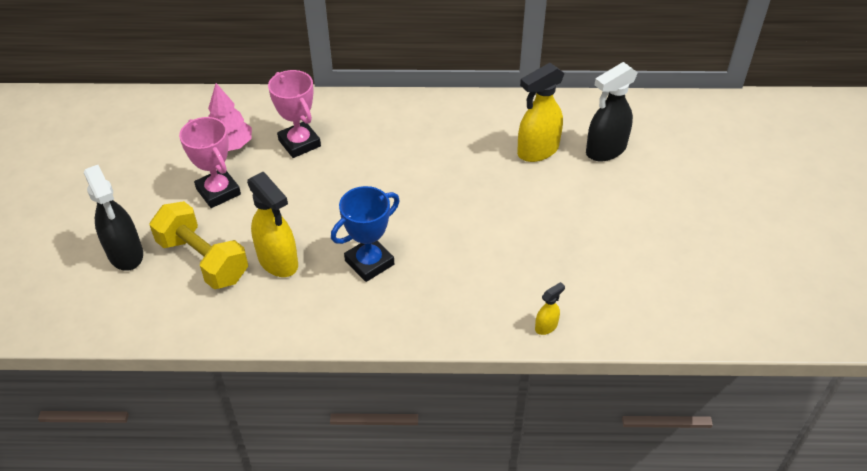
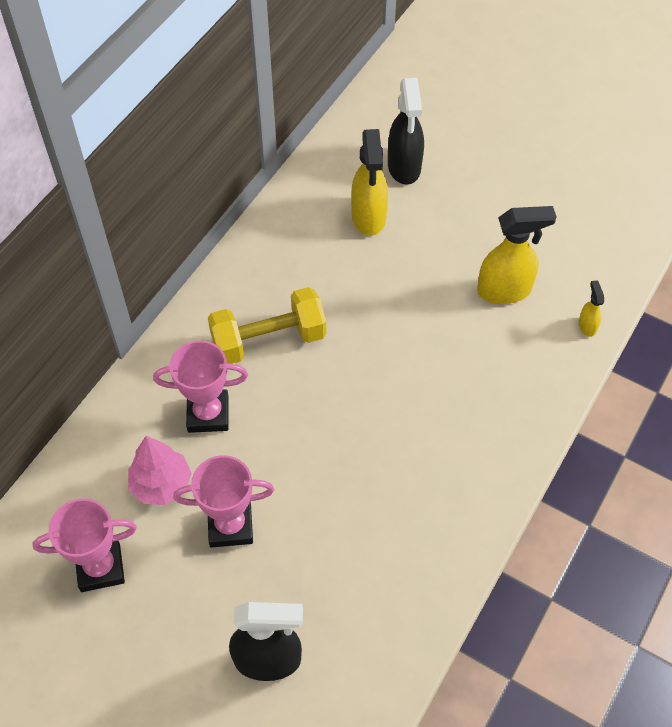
camera: 60 degrees left, 10 degrees up
(153, 146) = (100, 567): none -> pink trophy
(203, 260) = (328, 581): yellow dumbbell -> yellow dumbbell (269, 340)
(278, 262) = (376, 508): yellow spray bottle -> yellow spray bottle (505, 290)
(369, 262) = (428, 427): blue trophy -> none

